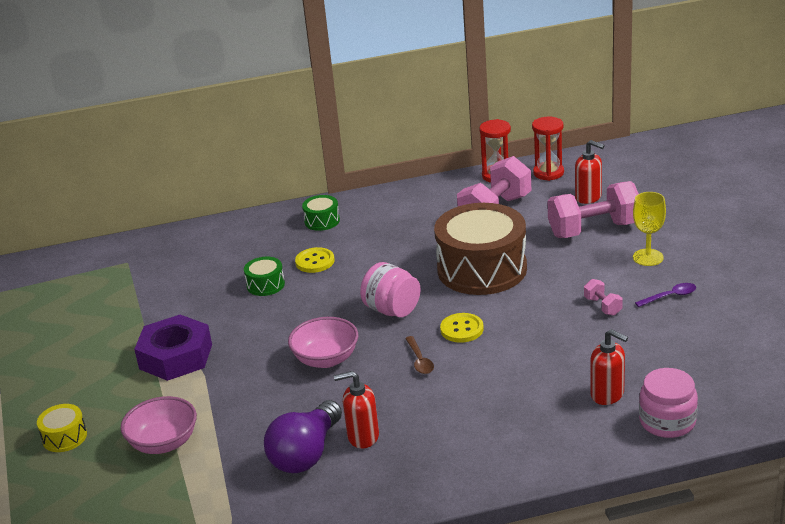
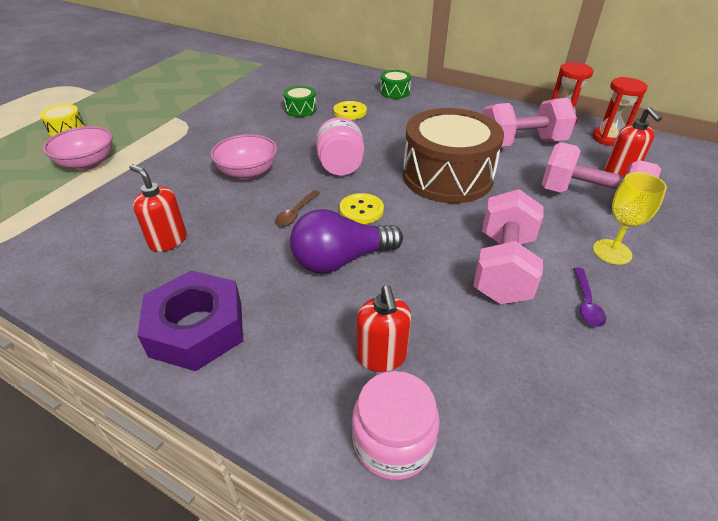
camera: 40 degrees right, 10 degrees up
(176, 356) = (187, 121): purple nut -> purple nut (197, 328)
(306, 454) = (122, 226): purple light bulb -> purple light bulb (341, 260)
(603, 306) = (503, 268): pink dumbbell -> pink dumbbell, size x2.25
(670, 296) = (586, 303): purple spoon -> purple spoon turned 75 degrees clockwise

